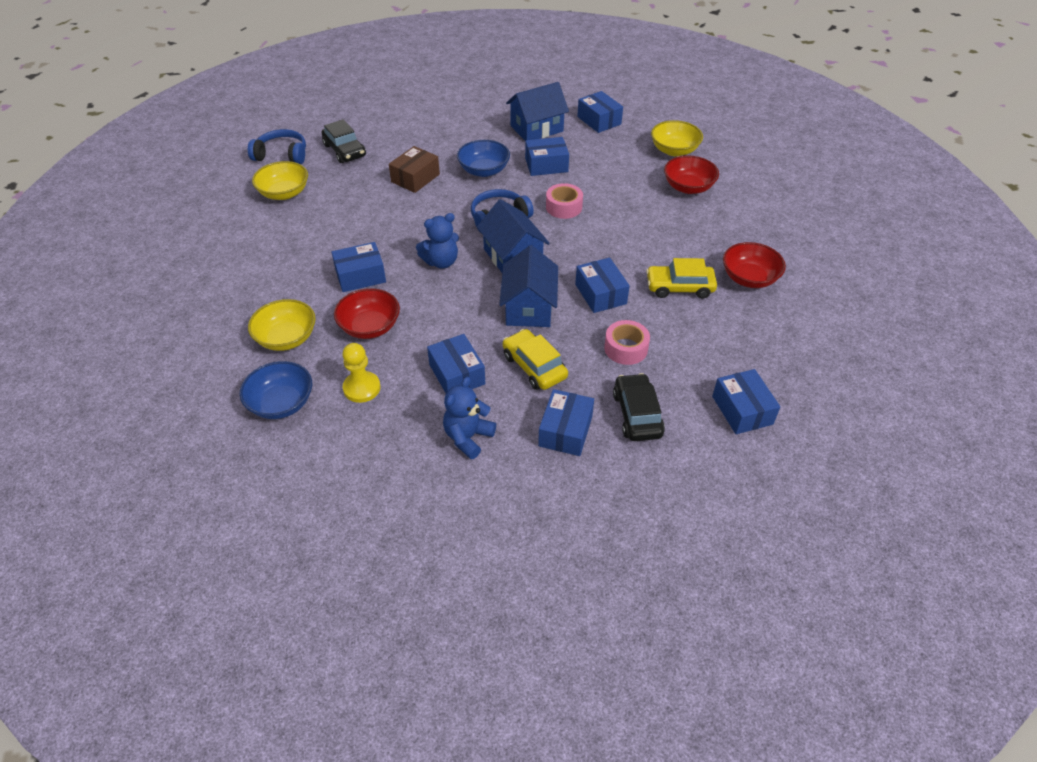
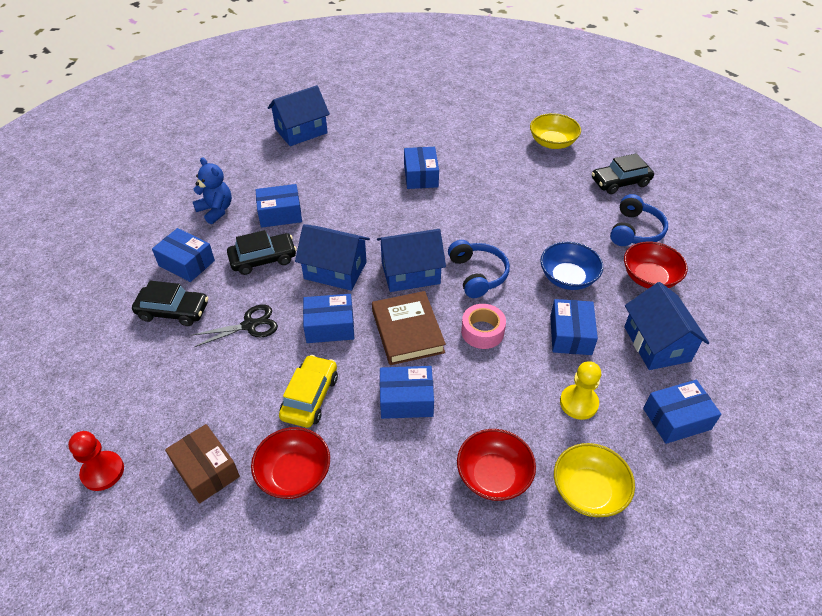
camera: 105 degrees right, 0 degrees up
(281, 403) = (301, 131): blue bowl -> blue house
(282, 155) = (616, 144): blue headphones -> blue headphones (635, 231)
(286, 338) = (364, 136): yellow bowl -> none
(362, 388) = (294, 166): yellow pawn -> yellow pawn (578, 403)
(370, 327) = (356, 175): red bowl -> red bowl (649, 278)
(415, 178) = (562, 224): brown box -> brown box (206, 470)
(441, 262) = (422, 224): blue teddy bear -> none
(534, 366) = (263, 259): yellow car -> black car
(583, 247) = (407, 331): none -> brown book
(626, 348) = (249, 325): pink tape -> black scissors
(742, 410) = (128, 389): blue box -> blue box (406, 400)
(824, 391) = (103, 472): none -> red pawn

